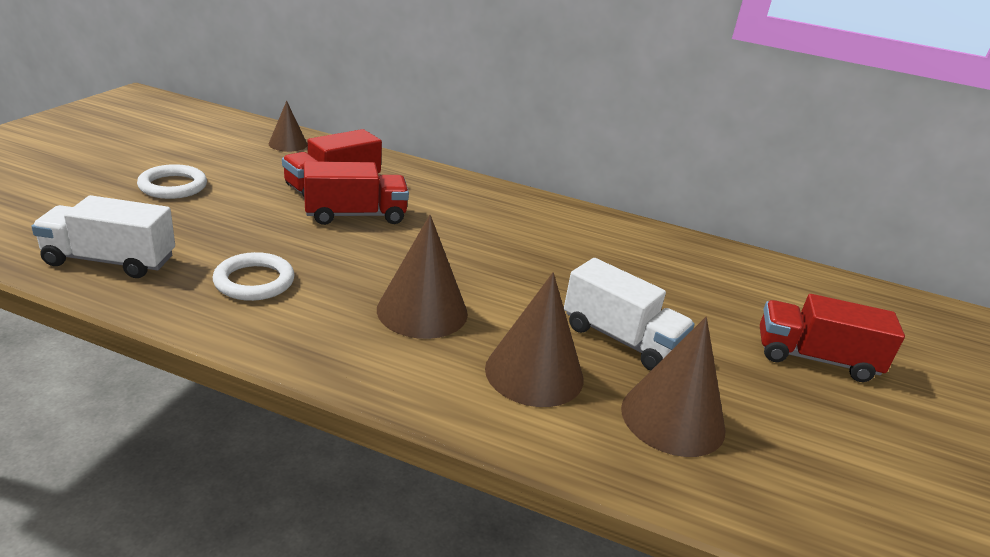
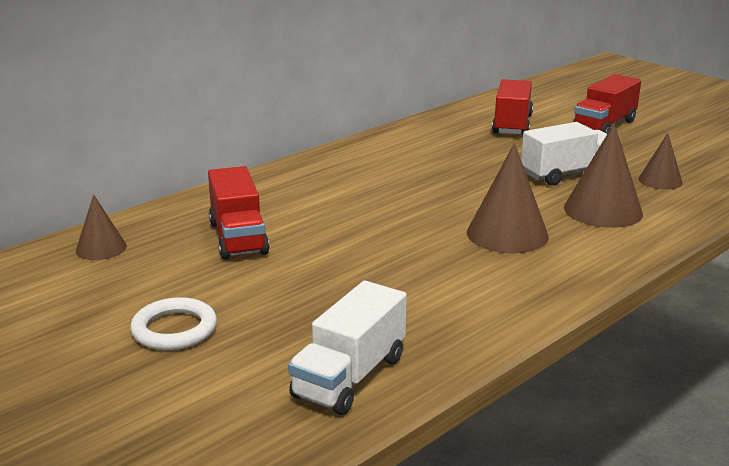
camera: 60 degrees left, 5 degrees down
(254, 281) = (428, 300): white ring -> none
(355, 215) = (316, 236): red truck -> red truck (512, 125)
(672, 418) = (660, 180): brown cone -> brown cone, size x0.59

